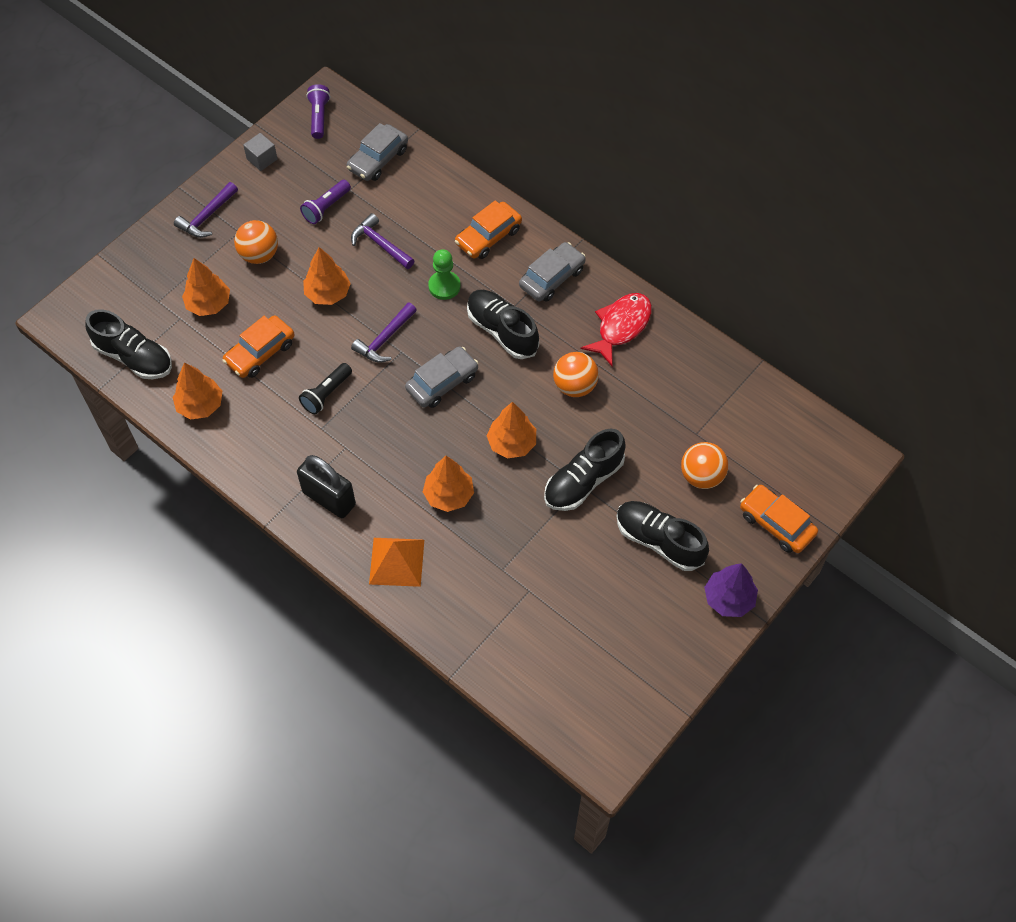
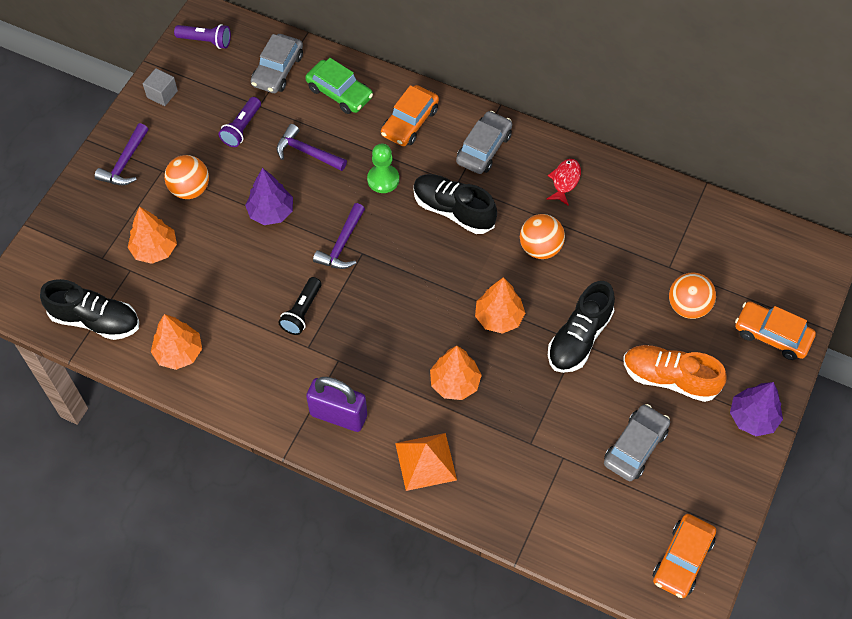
camera: 15 degrees left, 0 degrees up
(260, 352) = (222, 286): orange car -> orange car (682, 559)
(319, 117) = (206, 41): purple flashlight -> purple flashlight turned 120 degrees clockwise
(328, 293) = (271, 212): orange tree -> purple tree
(329, 498) = (338, 415): black padlock -> purple padlock
(430, 193) = (339, 92): none -> green car
(442, 382) = (412, 274): grey car -> grey car (635, 447)
(621, 327) = (565, 181): red fish -> red fish, size x0.62
(659, 541) = (669, 378): black shoe -> orange shoe

